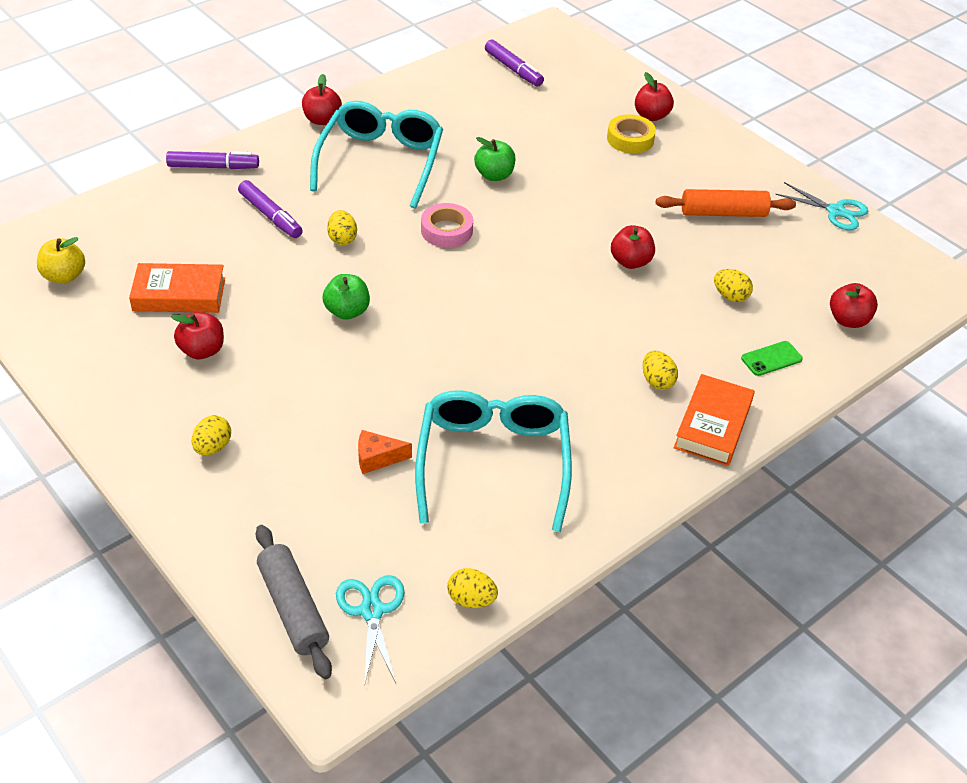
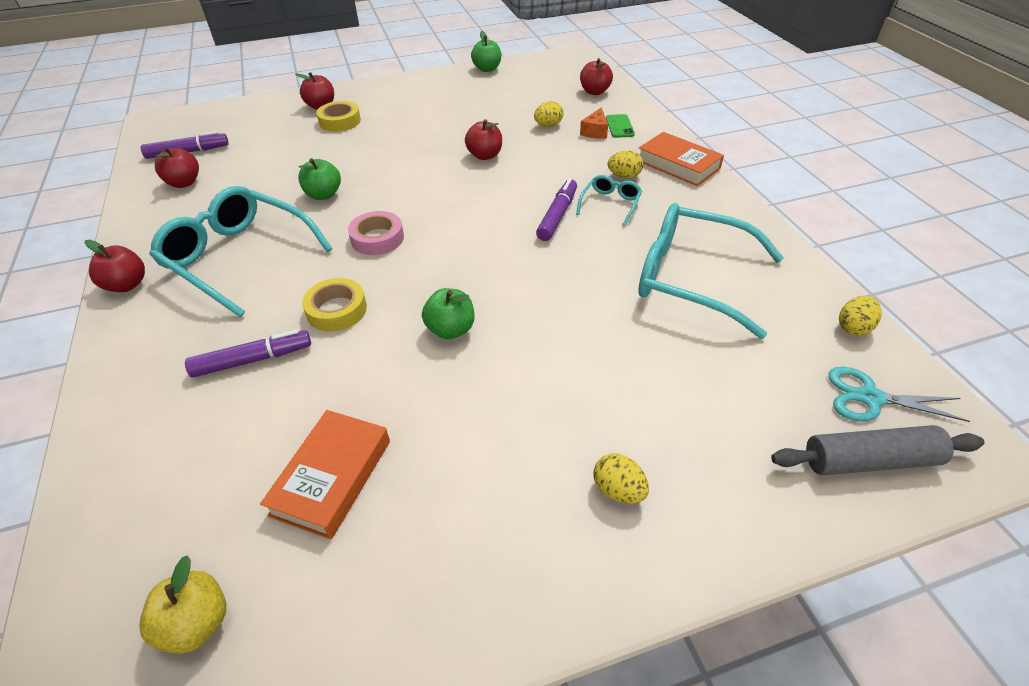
camera: 65 degrees left, 0 degrees up
(202, 350) = (448, 471): red apple -> red apple (184, 183)
(213, 167) = (114, 396): purple marker -> purple marker (557, 216)
(342, 239) = (336, 310): yellow egg -> yellow tape
(377, 458) = (669, 351): orange cheese -> orange cheese (595, 131)
(593, 379) = (610, 204): none -> turquoise glasses
(723, 213) = (458, 106): orange rolling pin -> none
(836, 211) = (487, 69): turquoise scissors -> green apple

